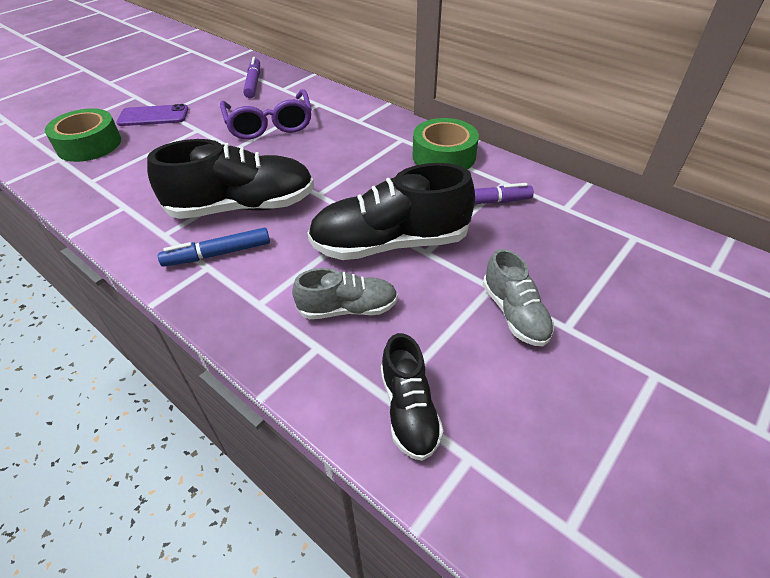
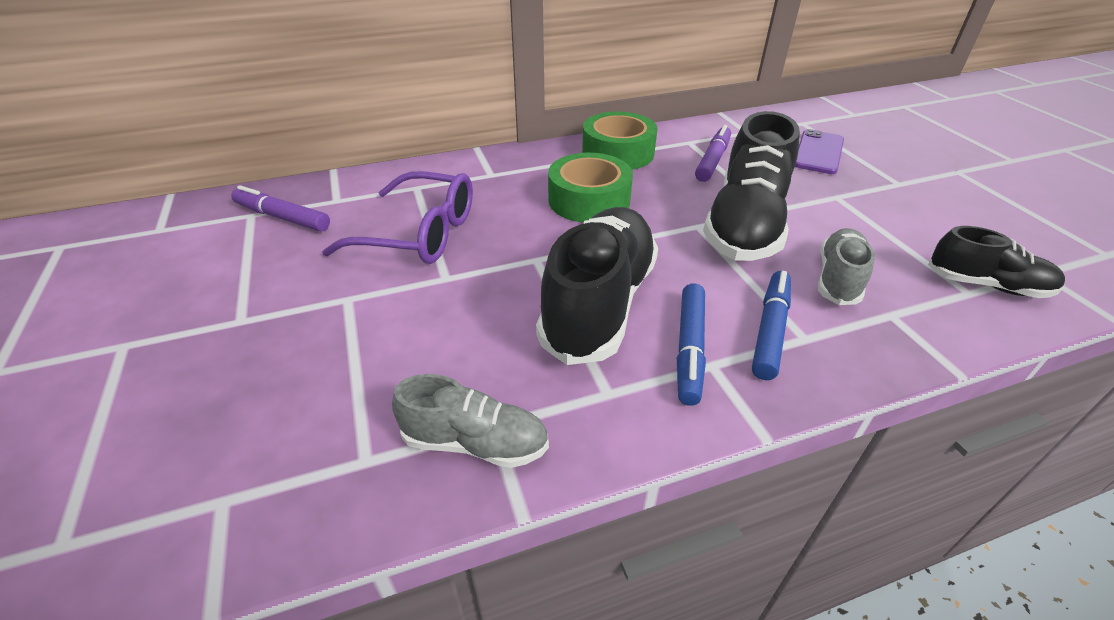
camera: 60 degrees left, 5 degrees down
(89, 144) = (224, 442): green tape -> green tape (589, 200)
(153, 116) = (234, 336): purple phone -> purple phone (818, 152)
(257, 285) = (770, 330): none -> blue marker
(514, 314) = (876, 198): grey shoe -> grey shoe (475, 443)

